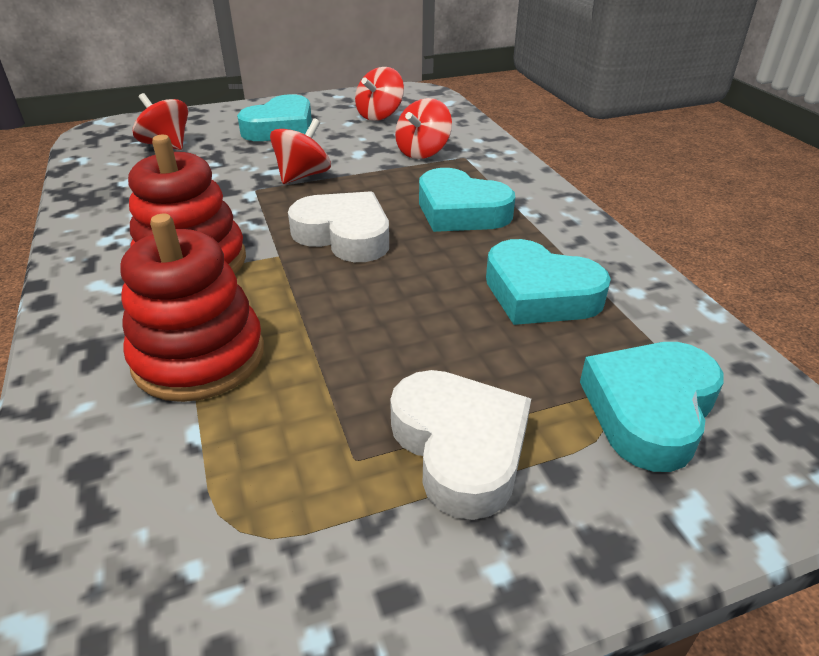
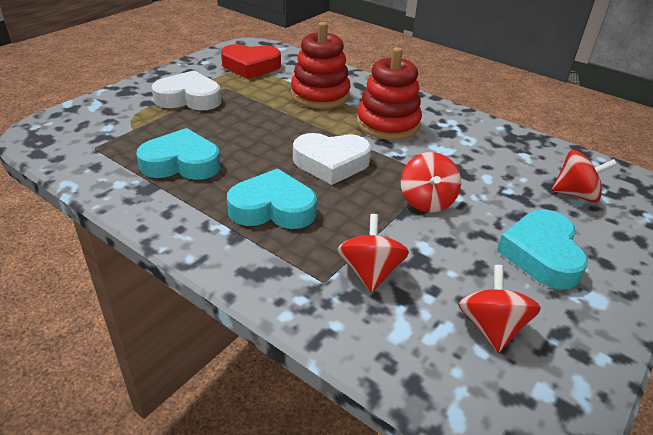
camera: 145 degrees right, 0 degrees up
(217, 535) = (250, 66): none -> red heart
(460, 447) = (189, 98): white heart -> white heart turned 150 degrees clockwise
(649, 410) = (111, 128): turquoise heart -> none

